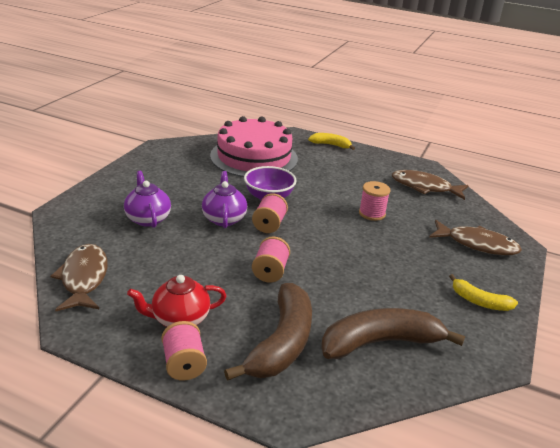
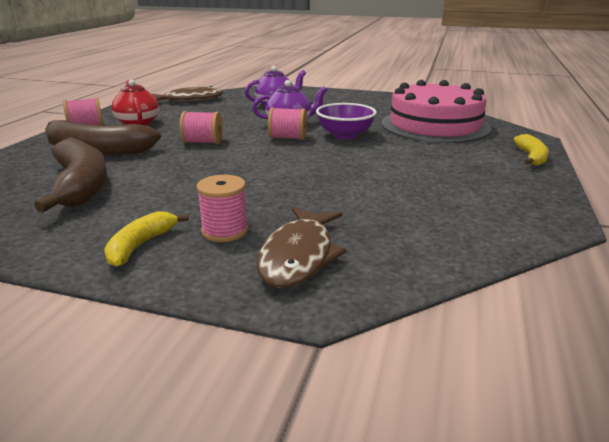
camera: 85 degrees right, 5 degrees down
(372, 213) = (346, 182): pink spool -> pink spool (225, 231)
(424, 187) = (469, 219): brown fish -> none

